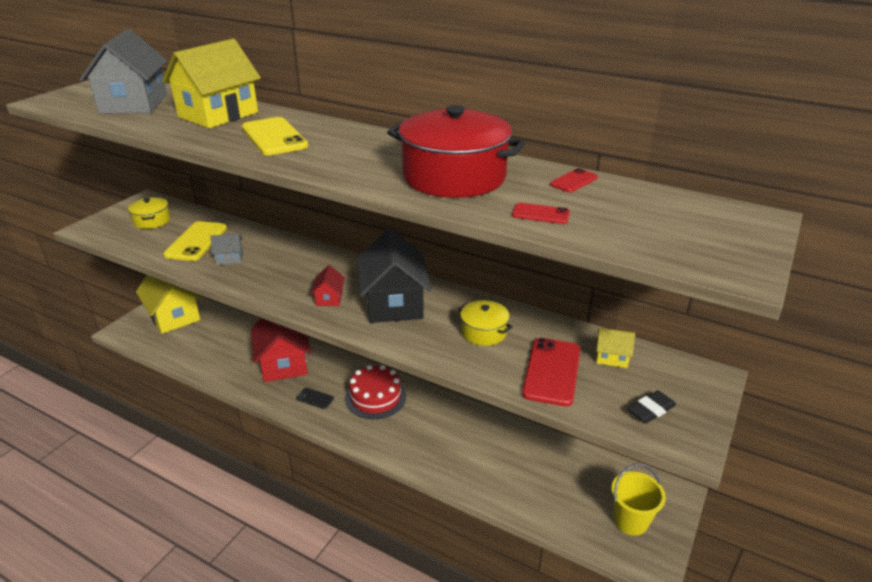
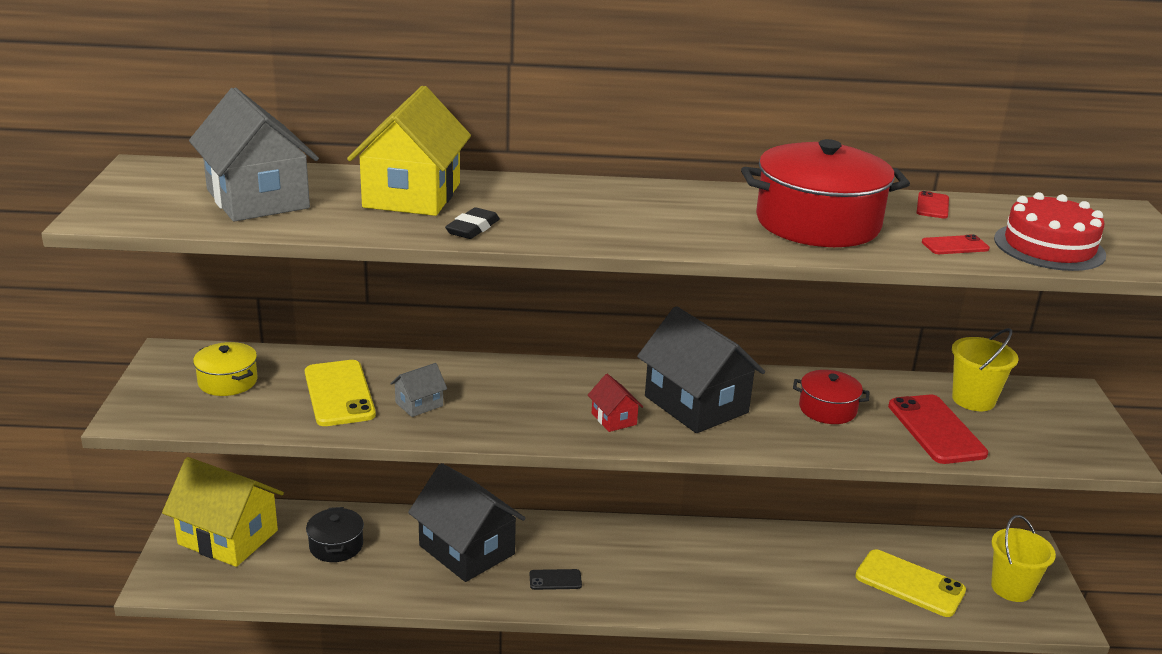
camera: 30 degrees left, 5 degrees down
(219, 338) = (336, 546): none -> black pot
(274, 137) = (541, 213): yellow phone -> yellow phone (909, 584)
(284, 363) = (467, 550): red house -> black house
(375, 397) = (630, 553): red cake -> red cake (1049, 247)
(484, 332) = (827, 409): yellow pot -> red pot
(612, 357) = (973, 400): yellow house -> yellow bucket
(651, 410) = (1056, 439): black eraser -> black eraser (472, 228)

